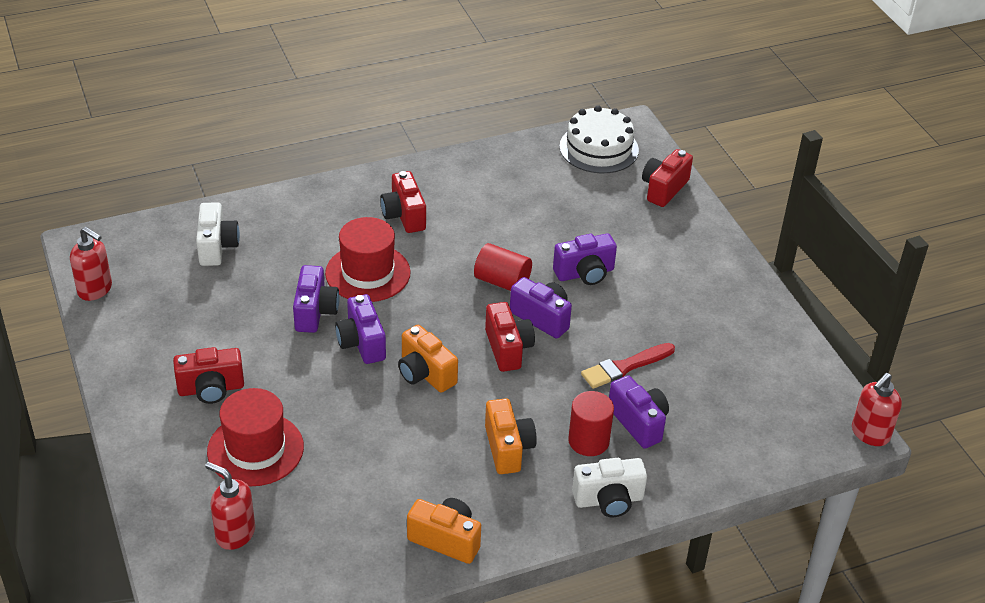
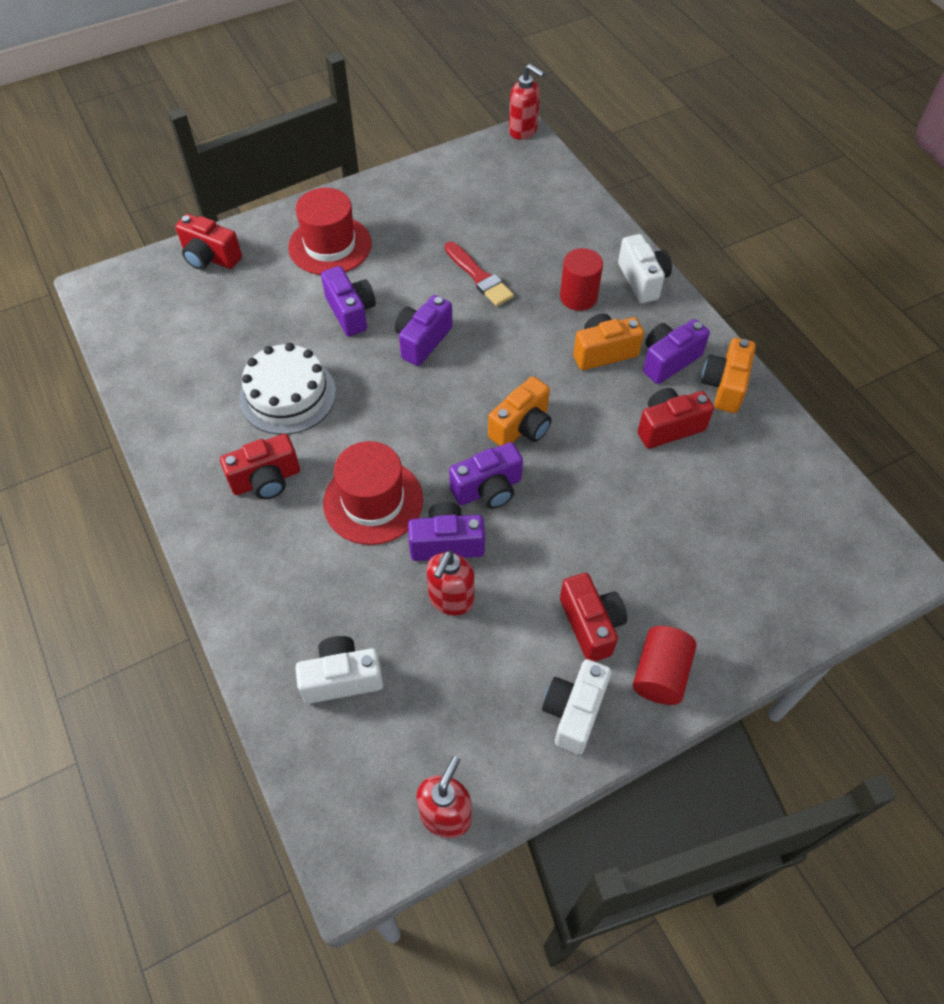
camera: 95 degrees left, 15 degrees up
(142, 367) = (574, 712): none -> white camera
(235, 534) = (779, 555): red soap dispenser -> red soap dispenser (451, 599)
(255, 449) = (666, 560): red hat -> red hat (330, 245)
(502, 281) = (372, 377): red cylinder -> red cylinder (660, 674)
(508, 348) = (472, 364): red camera -> red camera (668, 427)
(599, 148) = (137, 312): white cake -> white cake (288, 395)
(639, 422) = (547, 265): purple camera -> purple camera (668, 360)

